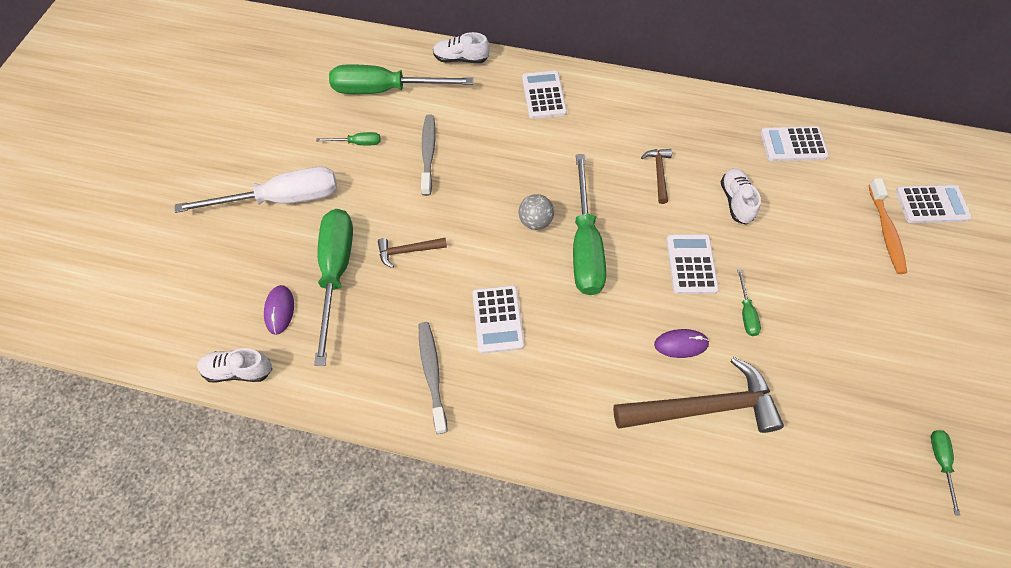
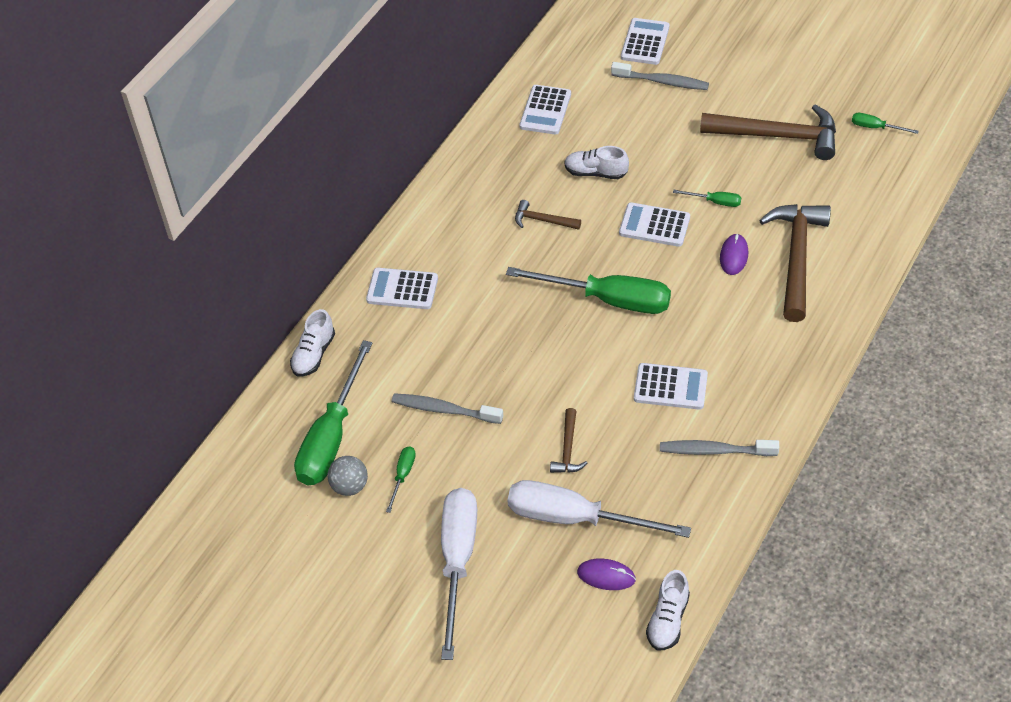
camera: 70 degrees left, 10 degrees down
(336, 273) = (575, 518): green screwdriver -> white screwdriver
(535, 221) = (567, 333): grey ball -> grey ball (350, 486)
(869, 356) = (777, 136): none -> brown hammer
(886, 231) = (662, 82): orange toothbrush -> grey toothbrush

